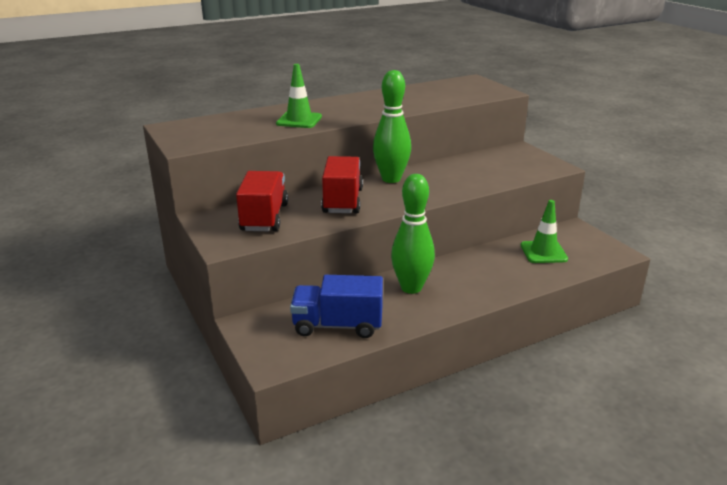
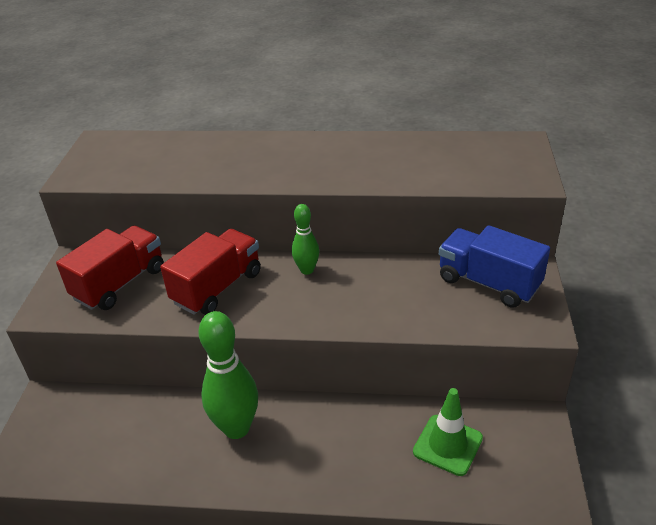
camera: 35 degrees right, 10 degrees up
(299, 120) = (223, 167): green traffic cone -> none
(338, 325) = (114, 446): blue truck -> blue truck (488, 283)
(391, 179) = (307, 270): green bowling pin -> green bowling pin, size x0.56

